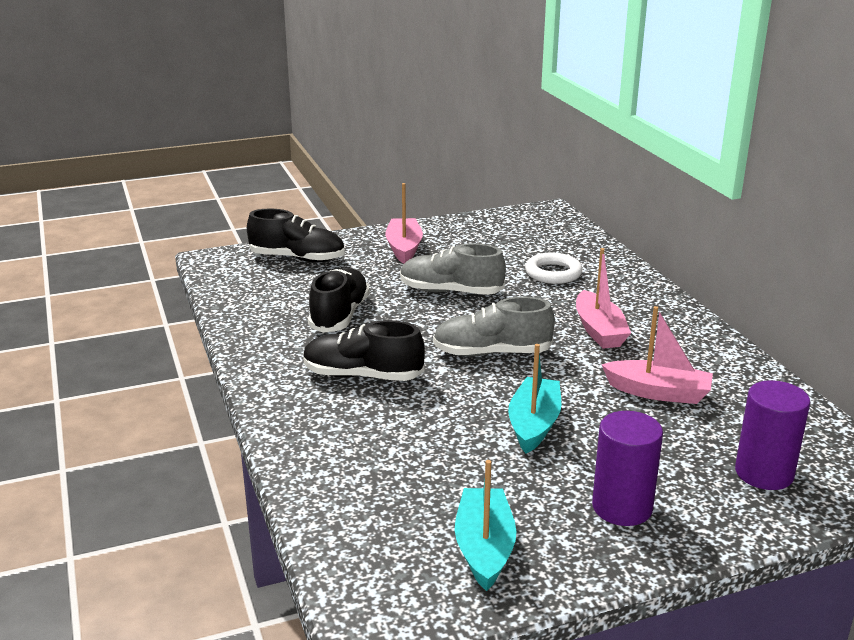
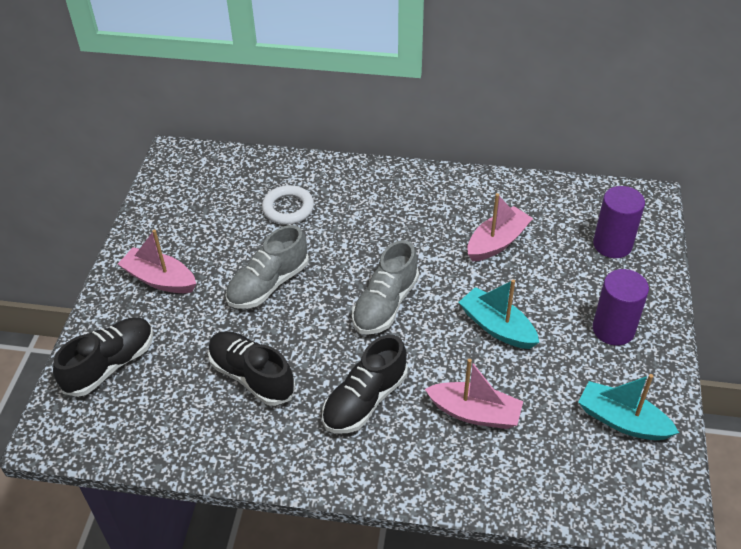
camera: 60 degrees left, 20 degrees up
(599, 330) = (396, 229): pink boat -> pink boat (475, 413)

